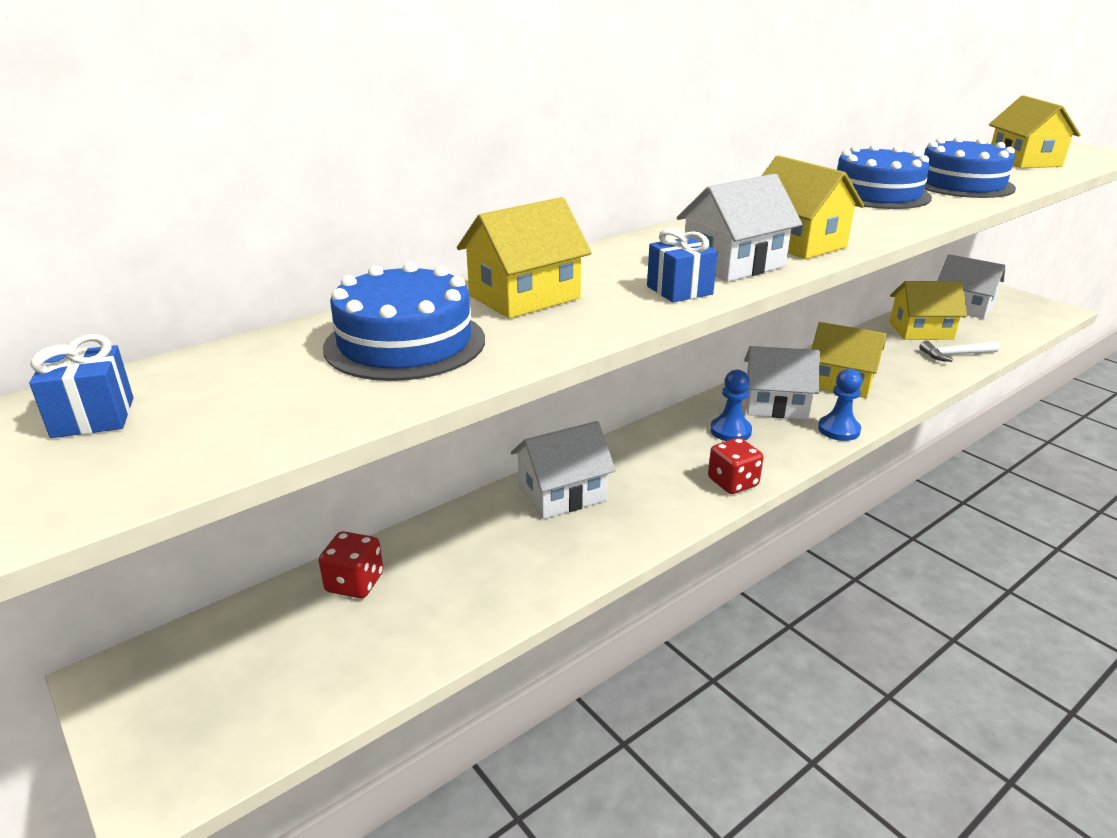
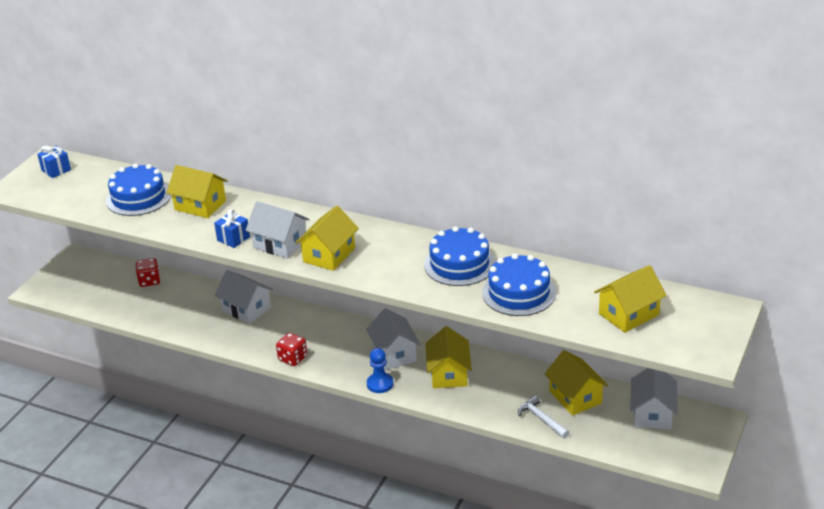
camera: 65 degrees right, 5 degrees up
(730, 431) = (348, 344): blue pawn -> none

